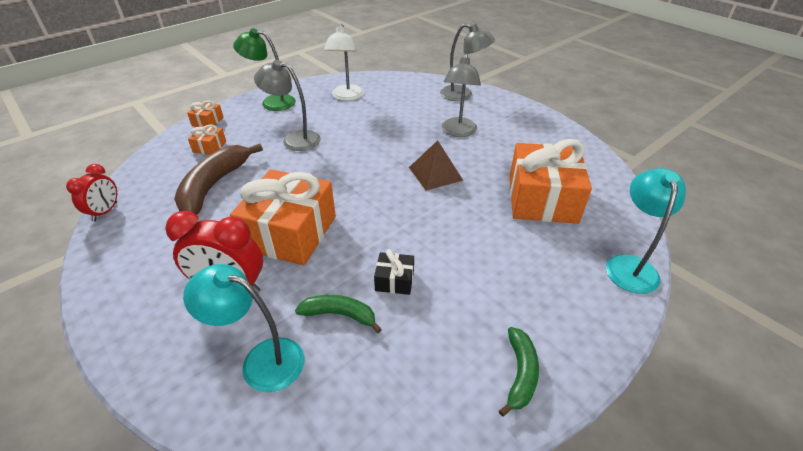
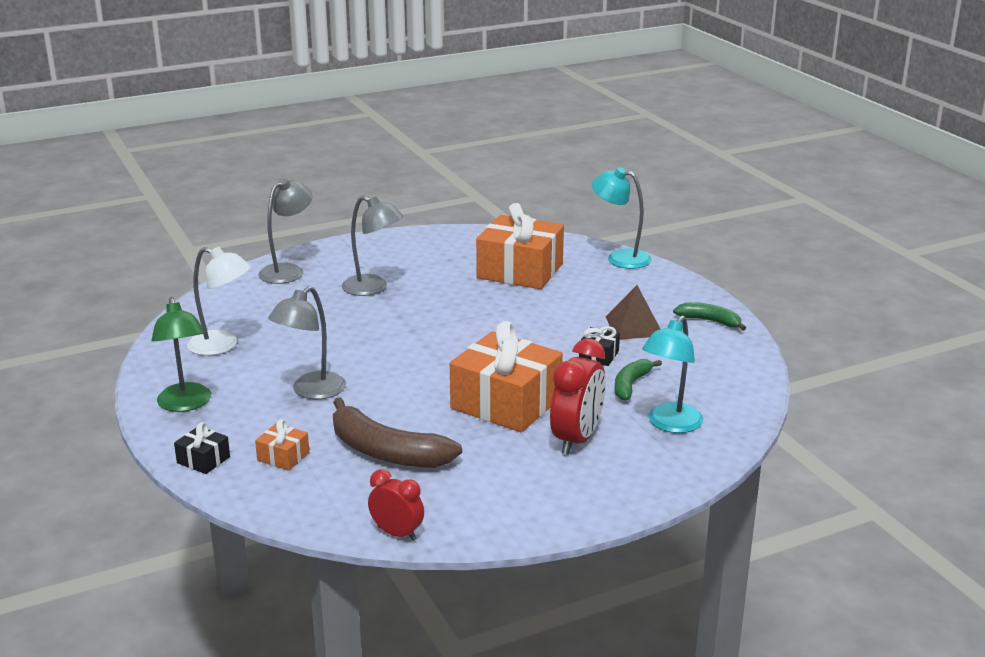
camera: 75 degrees left, 15 degrees down
(208, 122) = (203, 460): orange gift -> black gift
(272, 102) = (186, 404): green lamp -> green lamp turned 45 degrees counterclockwise
(435, 173) = (447, 313): brown pyramid -> brown pyramid (634, 326)

